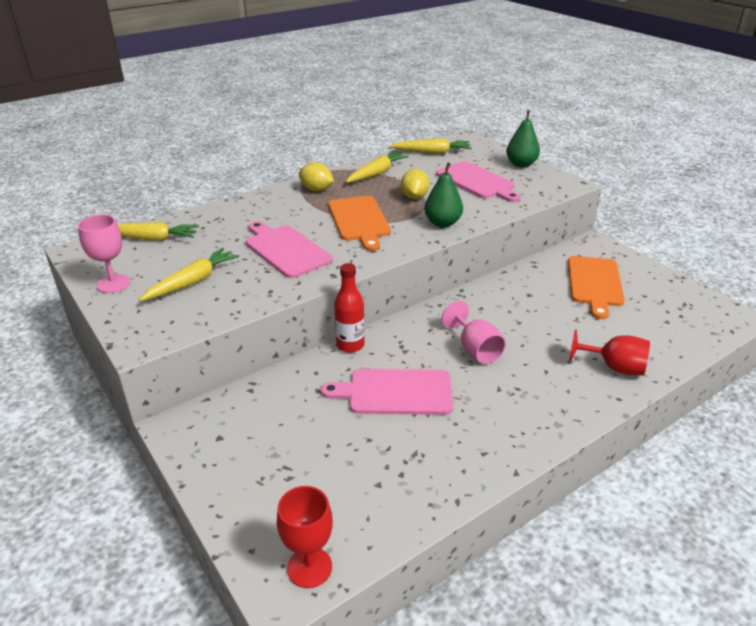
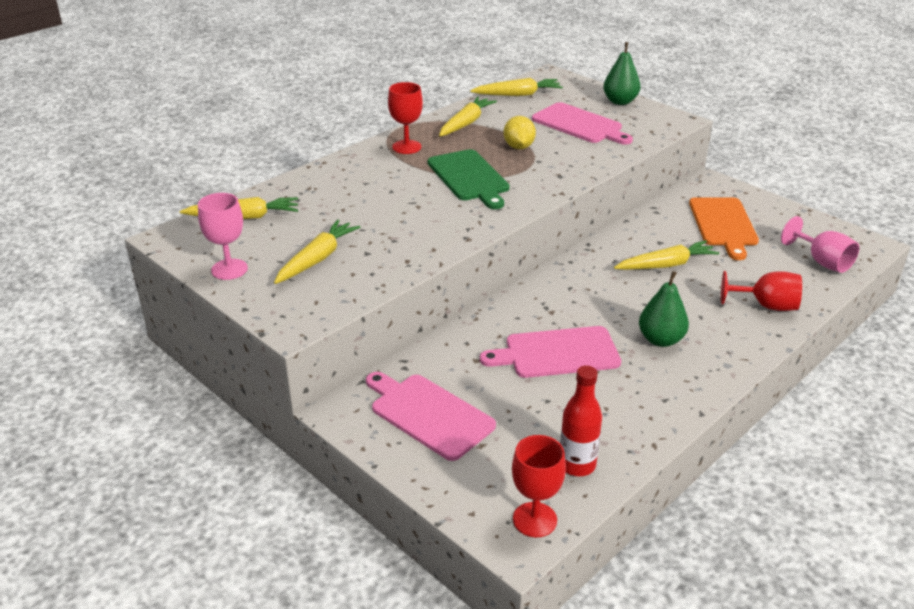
camera: 10 degrees left, 0 degrees up
(286, 250) = (403, 216): pink cutting board -> pink cutting board (428, 414)
(316, 190) = (406, 147): yellow lemon -> red goblet
(350, 345) = (492, 312): red bottle -> red bottle (577, 465)
(359, 220) = (469, 177): orange cutting board -> green cutting board
(442, 223) = (560, 173): green pear -> green pear (661, 340)
(475, 349) = (623, 303): pink goblet -> pink goblet (822, 262)
(528, 317) = (666, 265): none -> yellow carrot

